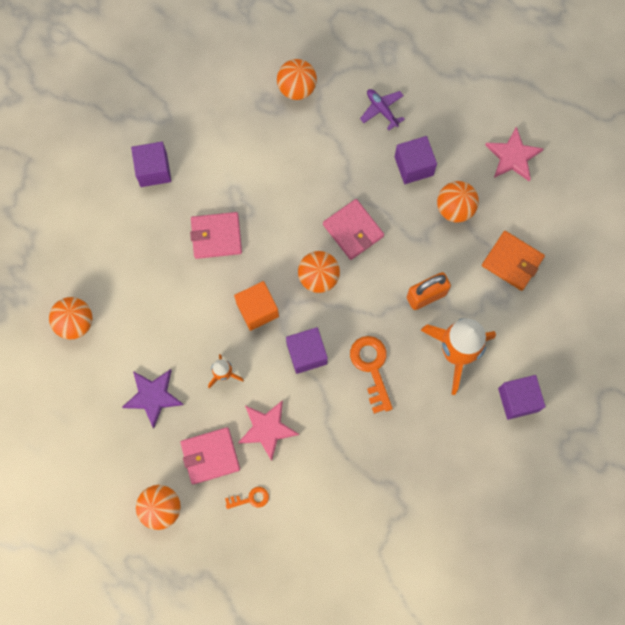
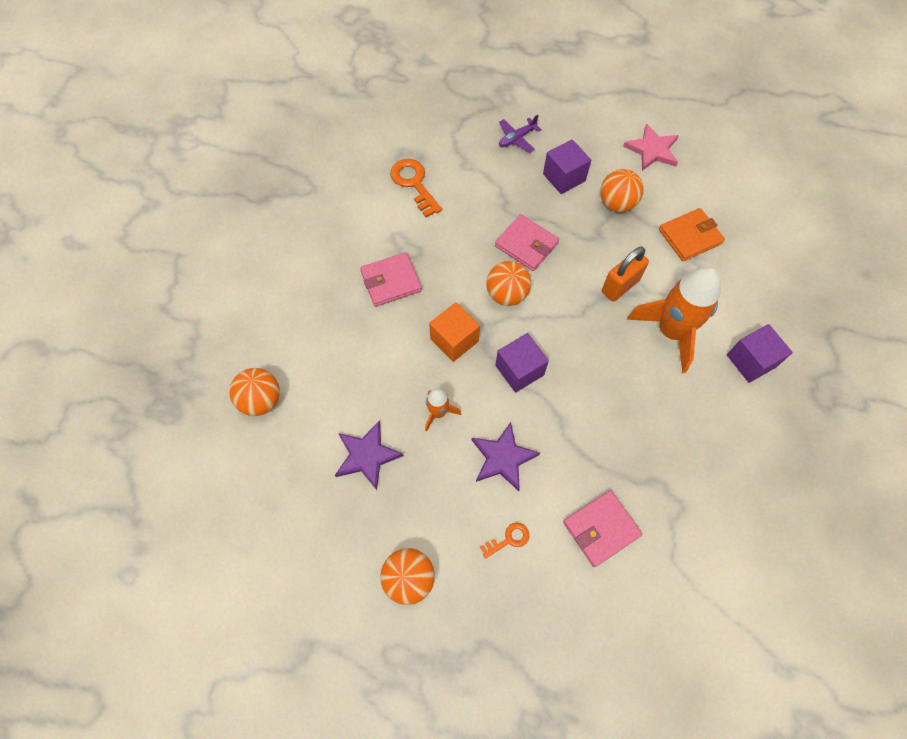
camera: 15 degrees left, 10 degrees down
(153, 170) = (310, 236): purple cube -> none
(210, 456) = (449, 504): pink wallet -> pink wallet (601, 529)
(267, 429) = (503, 458): pink star -> purple star
(297, 88) = (431, 138): orange ball -> none
(372, 368) = (591, 367): orange key -> orange key (414, 184)
(382, 110) = (517, 139): purple plane -> purple plane turned 75 degrees counterclockwise
(512, 261) = (690, 236): orange wallet -> orange wallet turned 45 degrees counterclockwise

